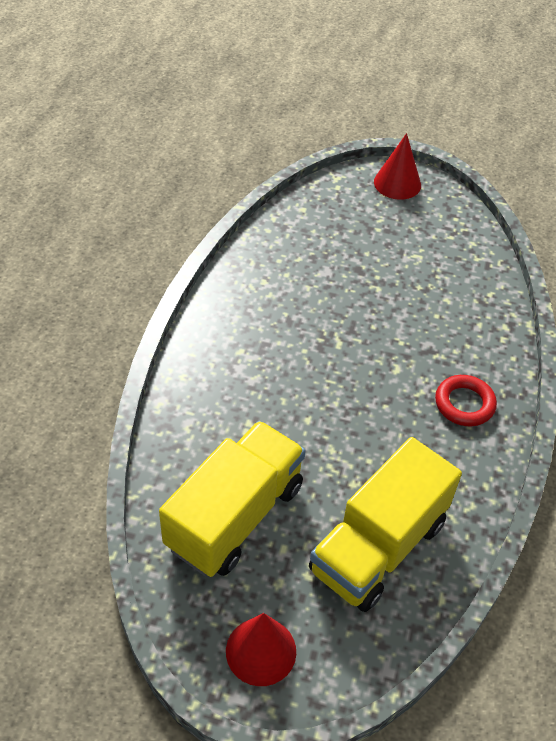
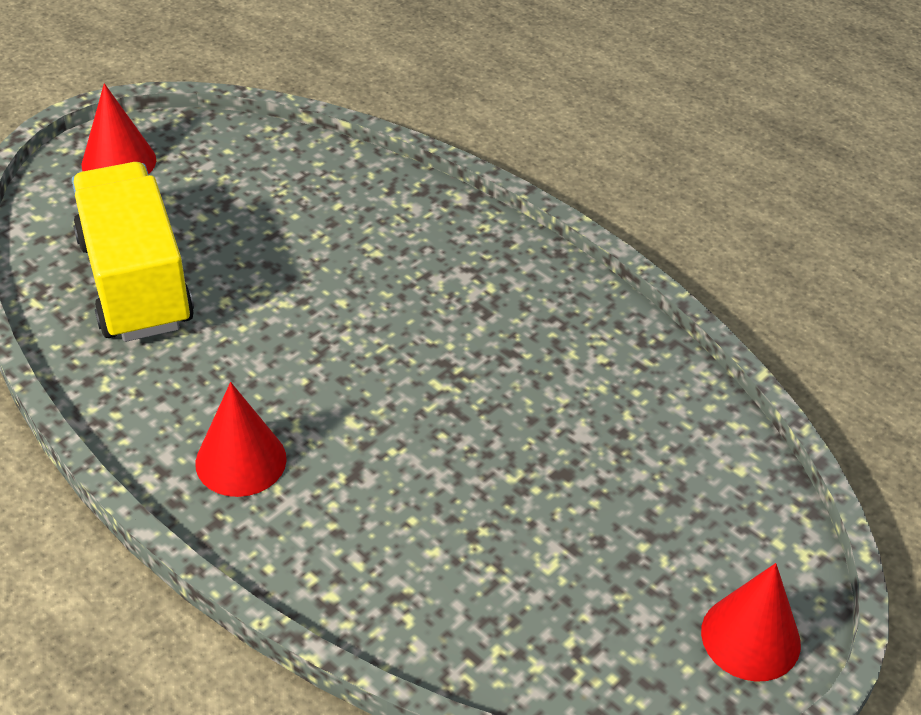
camera: 120 degrees right, 5 degrees down
(235, 516) = (268, 197): yellow truck -> none
(464, 404) = (241, 460): red ring -> red cone

